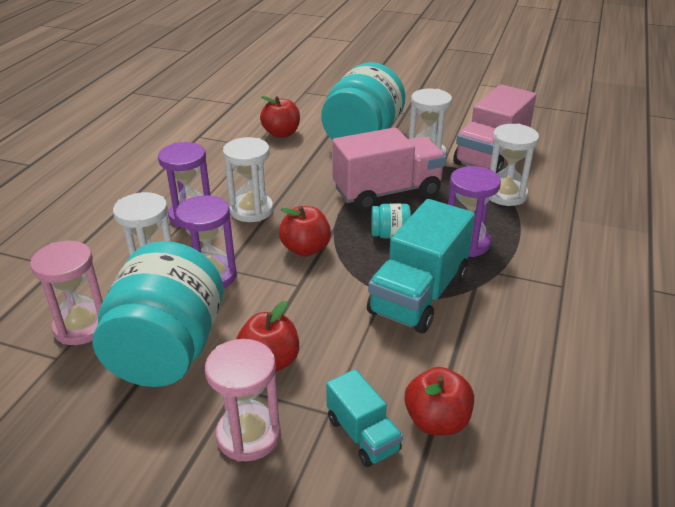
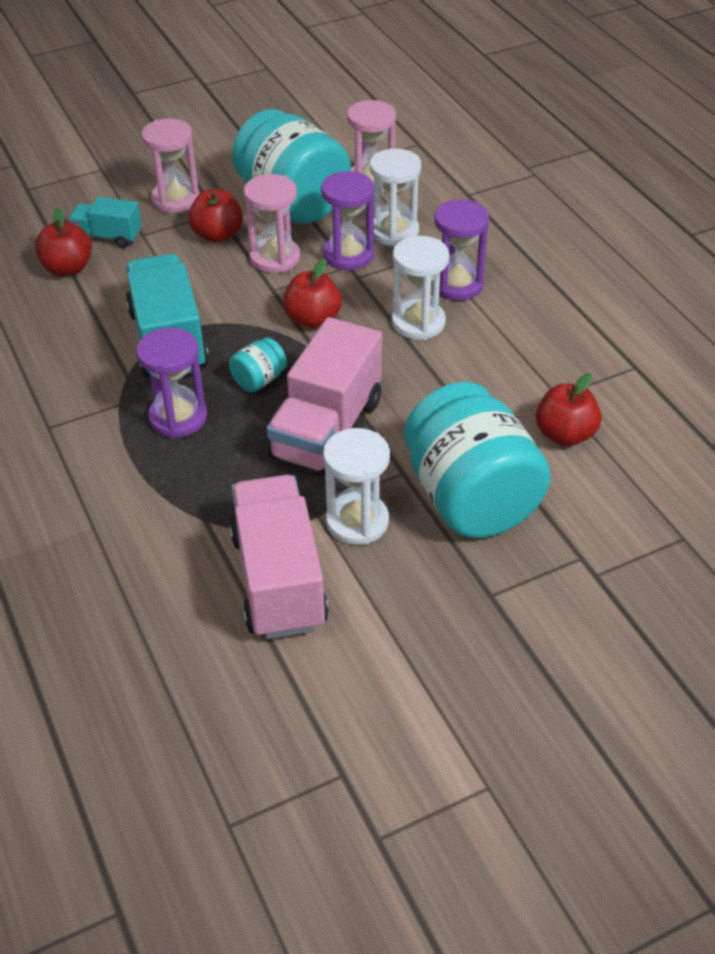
camera: 135 degrees right, 10 degrees up
(260, 308) = (275, 258): none -> pink hourglass
(505, 195) = (197, 514): white hourglass -> none

